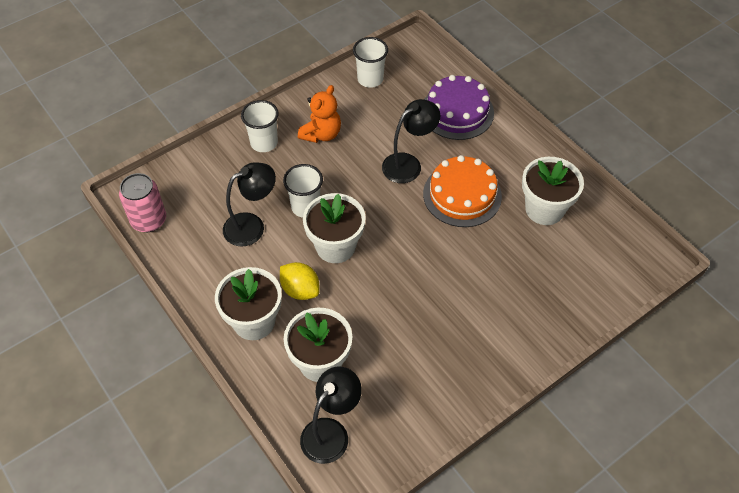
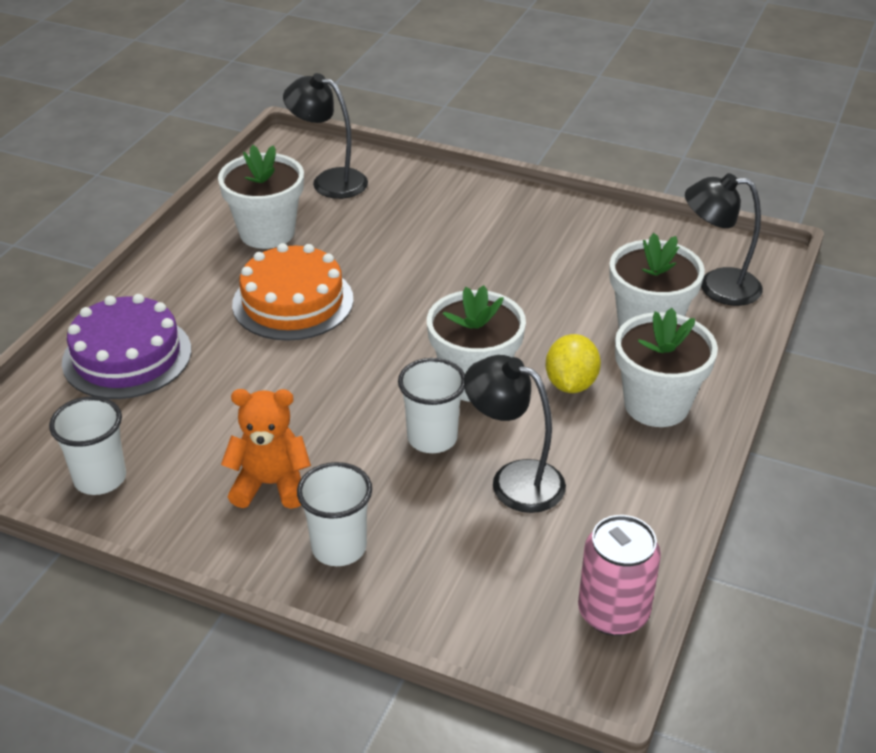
camera: 120 degrees left, 15 degrees down
(408, 164) = (270, 367): black lamp -> black lamp (329, 181)

